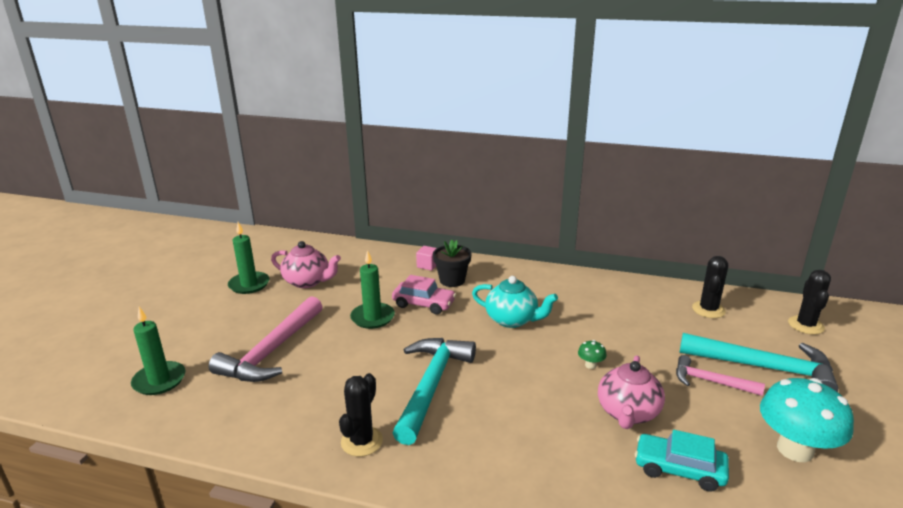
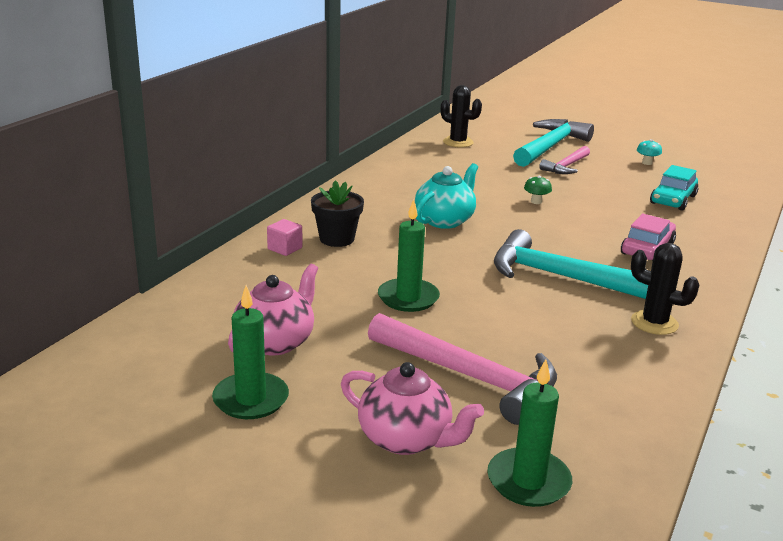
camera: 80 degrees left, 0 degrees up
(424, 304) = (388, 262): pink car -> pink car (647, 249)
(628, 413) = (606, 202): pink teapot -> pink teapot (406, 439)
(795, 449) = (647, 163): turquoise mushroom -> turquoise mushroom, size x0.41
(805, 325) = (493, 120): black cactus -> none

